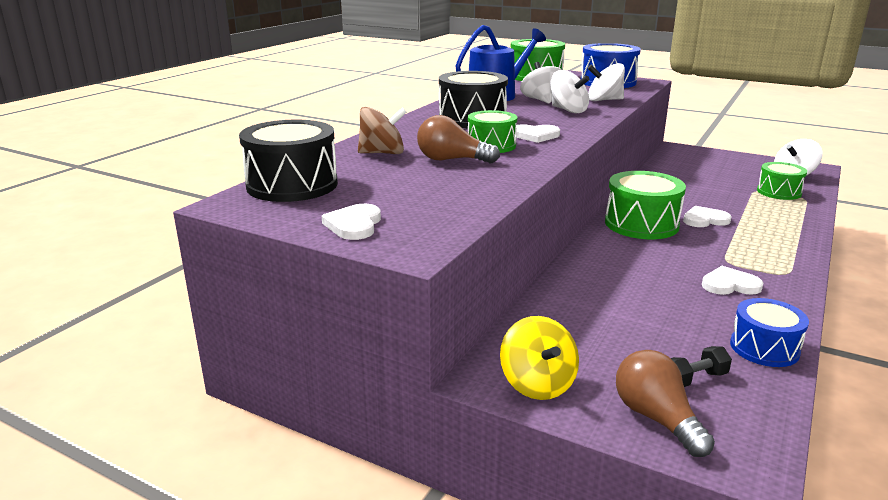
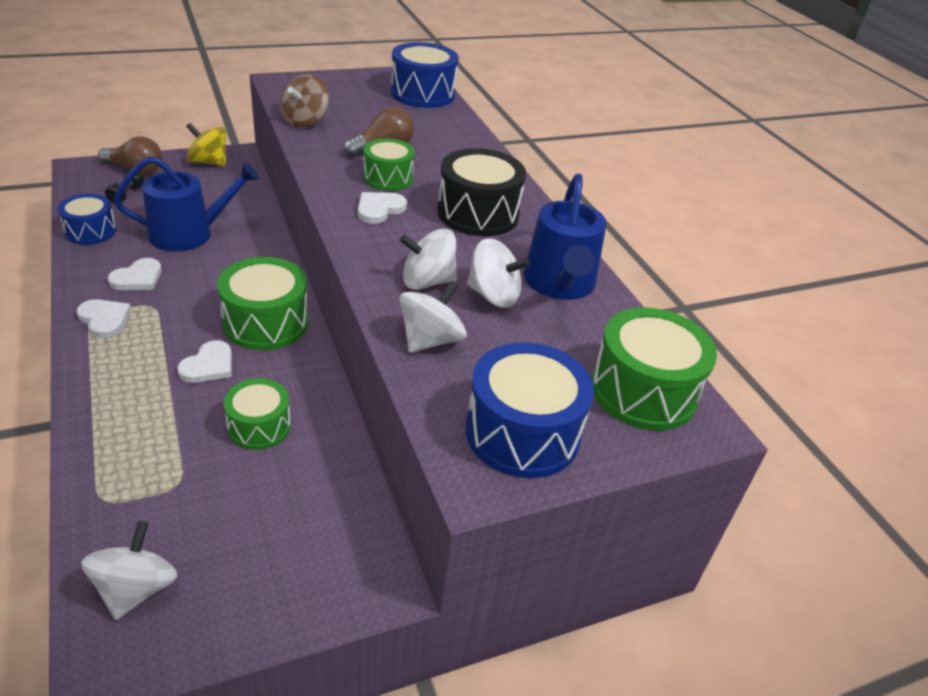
camera: 125 degrees right, 15 degrees up
(292, 185) = (422, 94): black drum -> blue drum
(354, 225) = (334, 83): white heart -> white heart (104, 319)
(382, 153) = (440, 137): brown spinning top -> brown spinning top (305, 121)
(648, 302) = (189, 234): none -> blue watering can
(779, 192) = (144, 499): green drum -> green drum (259, 426)

